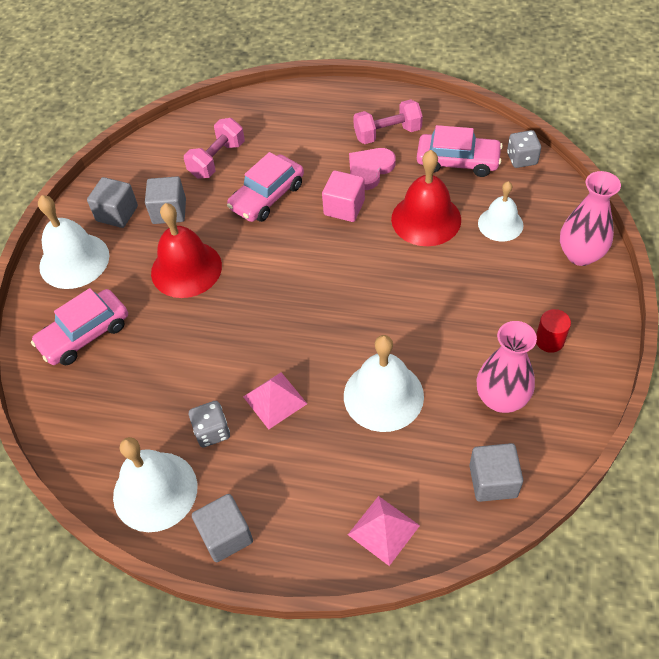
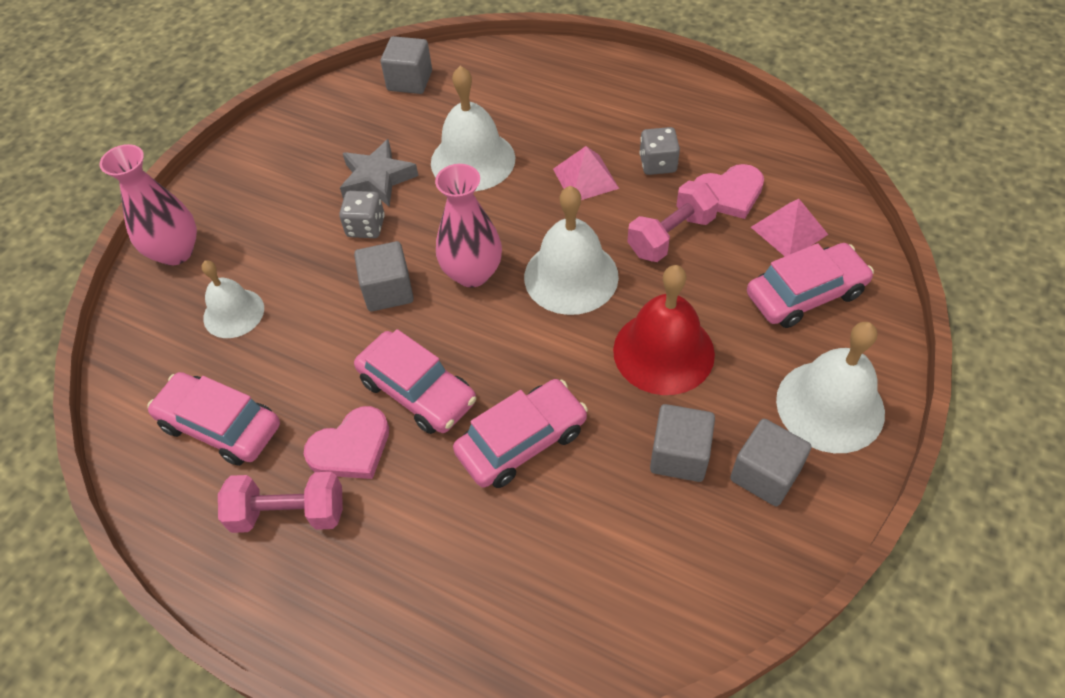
camera: 165 degrees left, 0 degrees up
(145, 413) = (729, 194): none -> pink heart
(155, 491) = (721, 128): white bell -> white bell (571, 276)
(217, 160) = (585, 541): pink dumbbell -> pink dumbbell (671, 236)
(226, 535) = (658, 86): grey cube -> grey cube (388, 291)
(344, 207) = (417, 391): pink cube -> pink car
(383, 530) = (519, 67): pink pyramid -> pink pyramid (789, 230)
(426, 219) = (319, 344): red bell -> none
(459, 356) = (377, 179): none -> grey star
(501, 399) = (362, 135): pink vase -> pink vase (472, 273)
(521, 159) = (133, 404): grey dice -> grey dice (366, 227)
(549, 340) = (280, 174): red cylinder -> none

